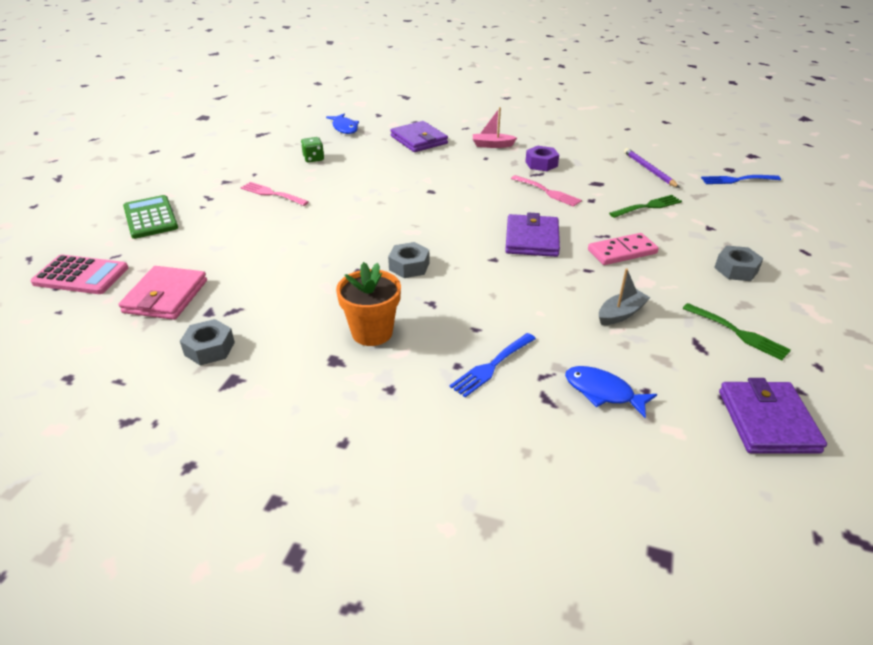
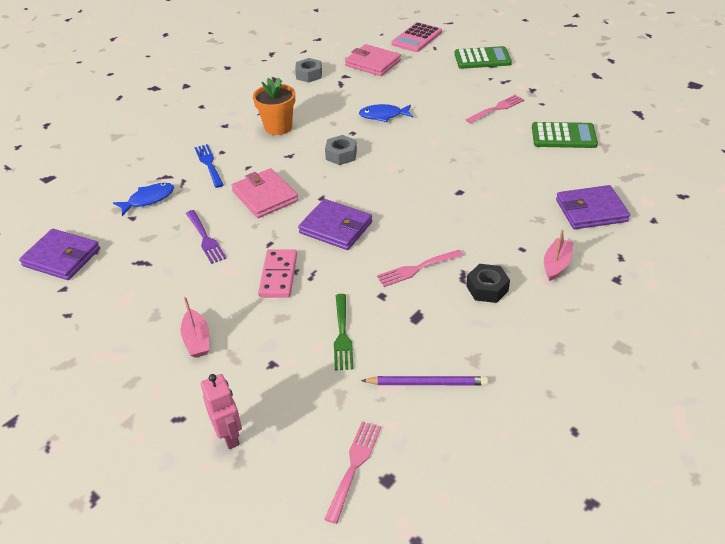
camera: 115 degrees right, 5 degrees up
(313, 158) = (563, 136): green dice -> green calculator
(344, 128) = (642, 165): blue fish -> blue fish (383, 116)
(520, 296) = (265, 196): none -> pink wallet
(541, 164) = (487, 288): purple nut -> black nut
(621, 314) = (205, 238): grey boat -> purple fork
(736, 269) = (197, 340): grey nut -> pink boat
(737, 180) = (354, 466): blue fork -> pink fork
(738, 333) = (133, 291): green fork -> none
(783, 226) = (230, 436): none -> pink robot

